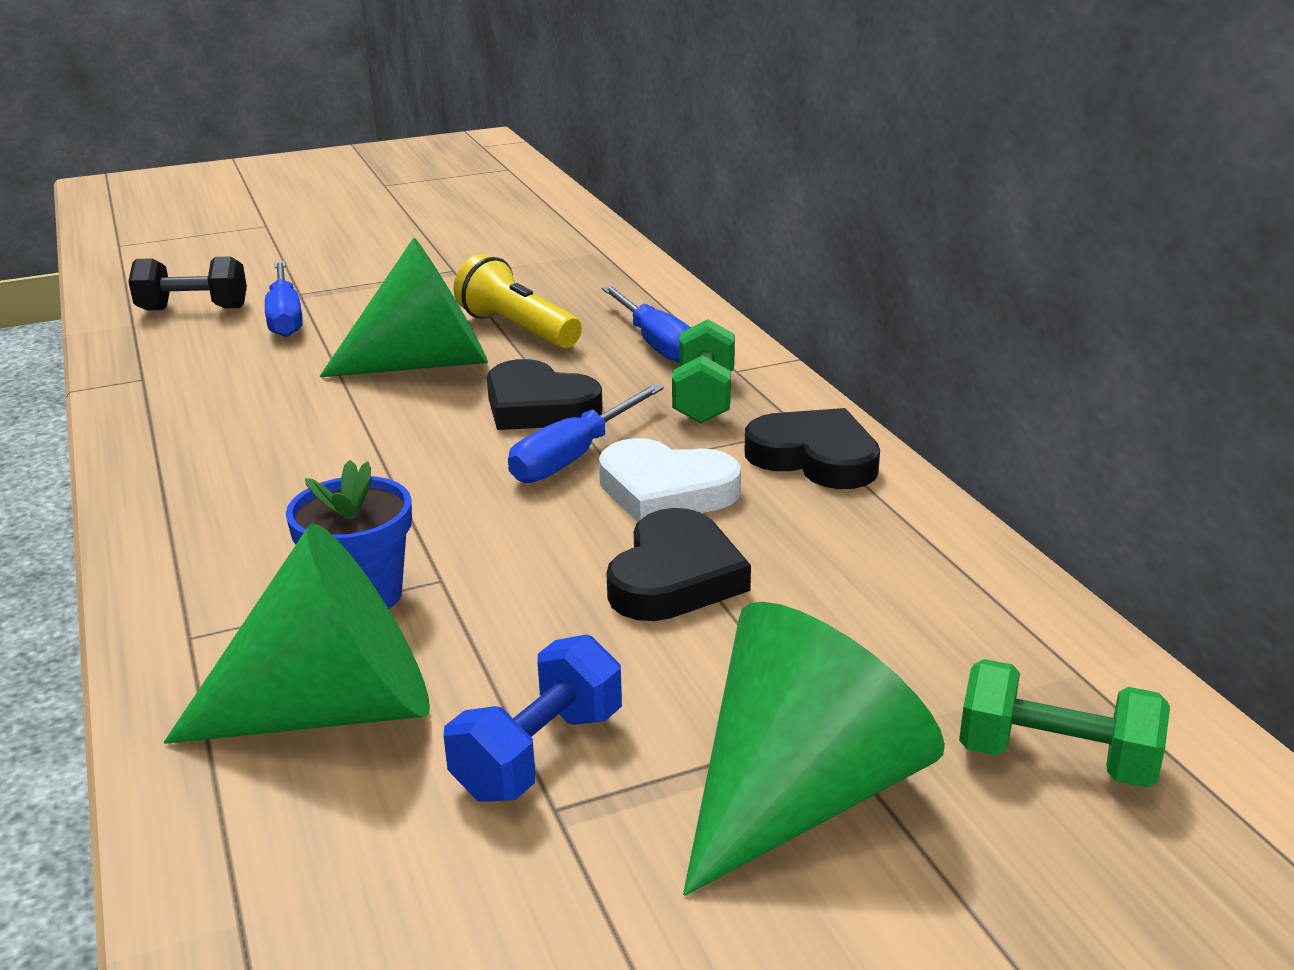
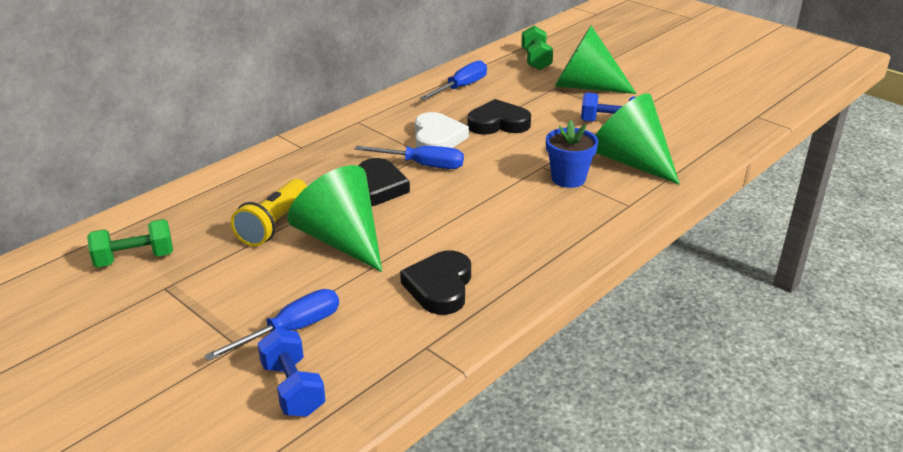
camera: 115 degrees left, 5 degrees up
(193, 309) = (293, 389): black dumbbell -> blue dumbbell
(656, 343) = (276, 175): blue screwdriver -> blue screwdriver (461, 87)
(704, 399) = (341, 148): green dumbbell -> green dumbbell (135, 259)
(815, 458) = (385, 114): black heart -> black heart (440, 287)

